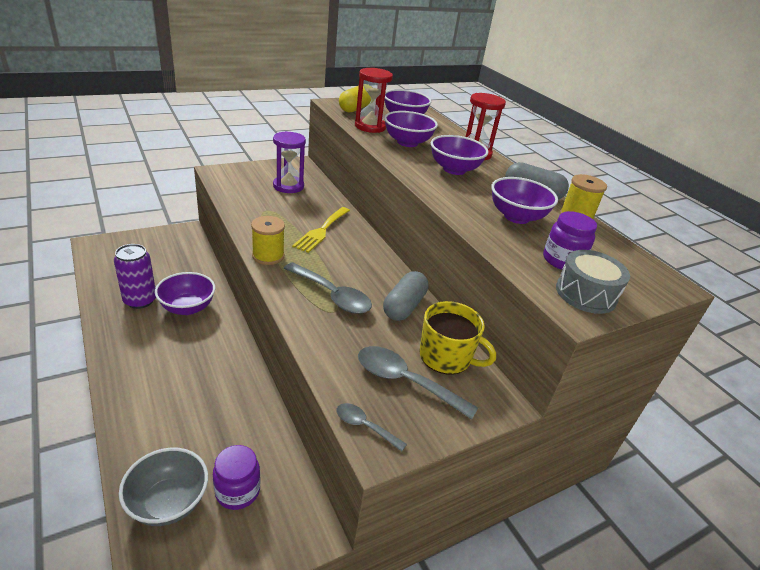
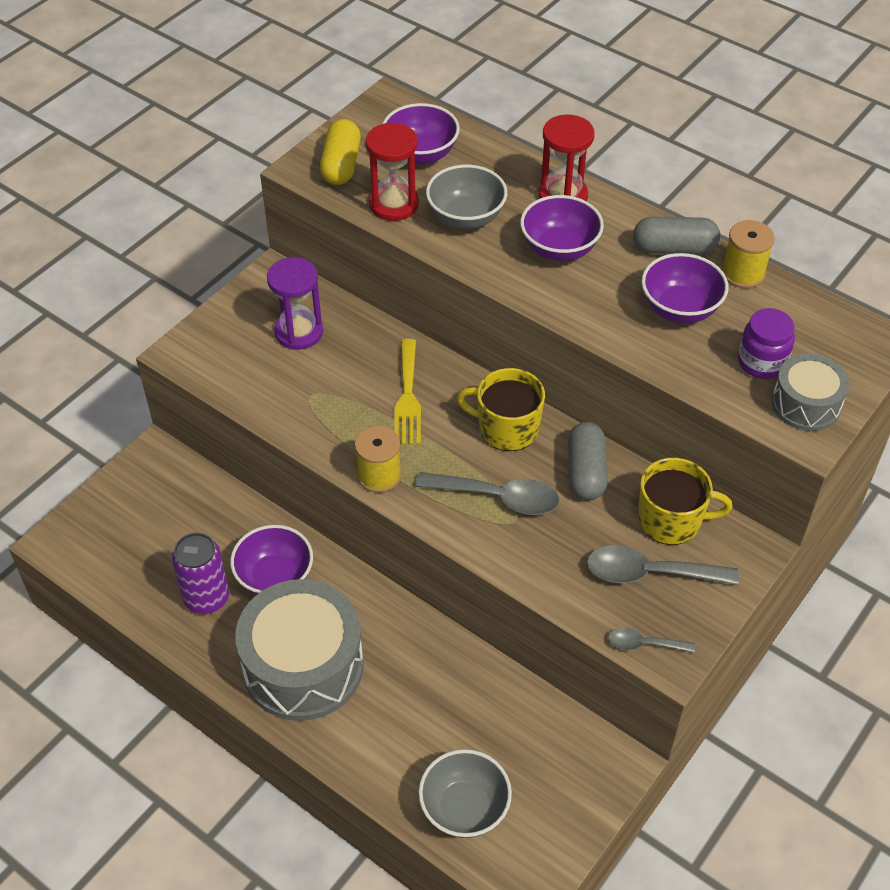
camera: 20 degrees left, 15 degrees up
(155, 358) = (303, 666): none -> grey drum
(237, 491) = (521, 763): purple jar -> none
(369, 266) = (506, 428): none -> yellow mug
(407, 142) = (466, 217): purple bowl -> grey bowl

